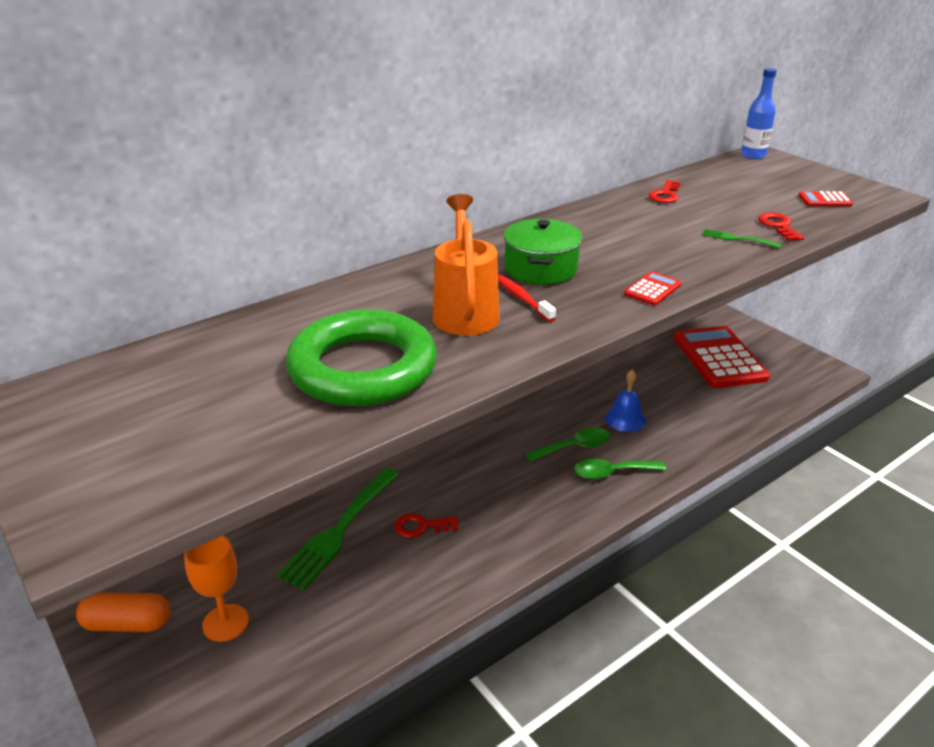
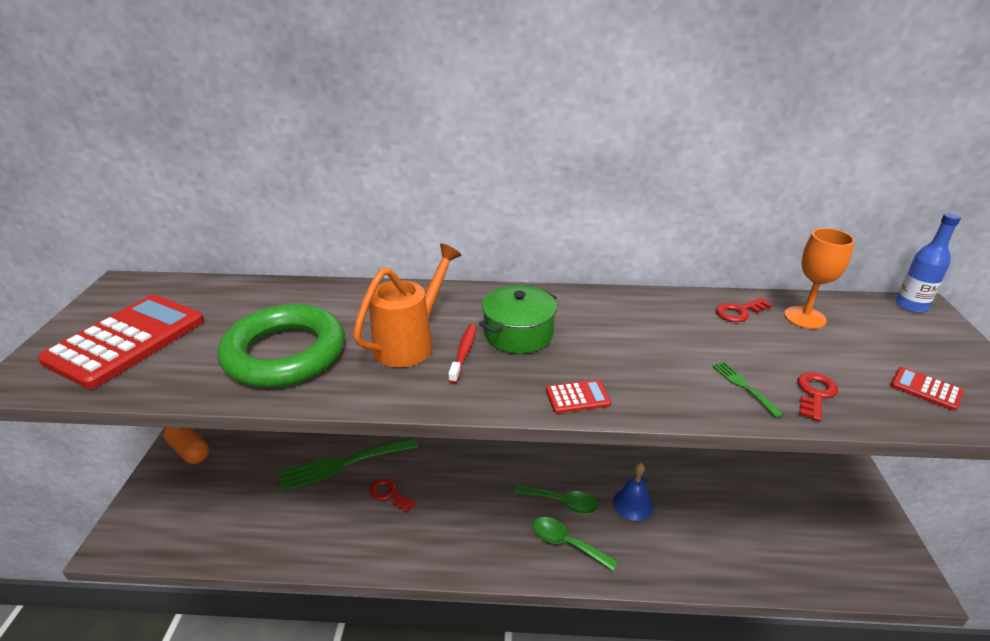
camera: 40 degrees right, 0 degrees up
(225, 623) = (225, 483): orange goblet -> orange goblet (804, 317)
(719, 358) = (793, 498): red calculator -> red calculator (127, 341)

